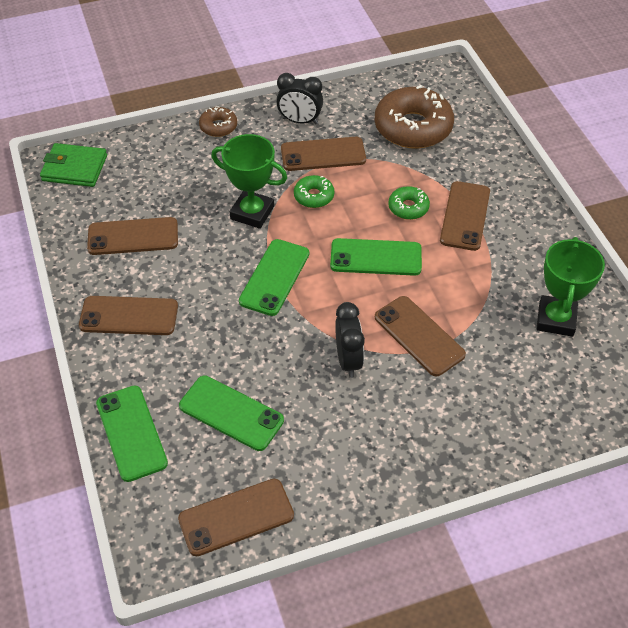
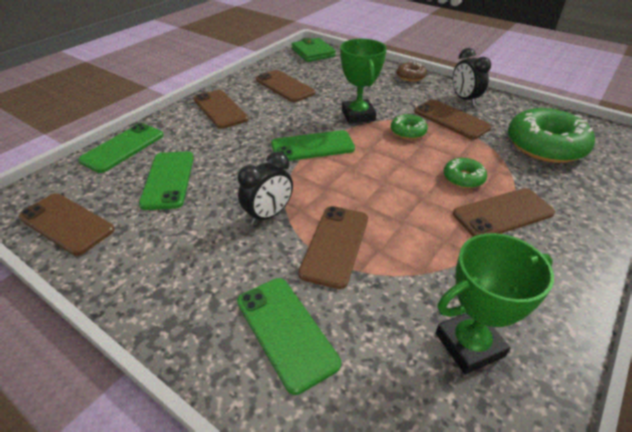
camera: 55 degrees right, 10 degrees down
(376, 257) = (389, 184): green phone -> green phone (286, 331)
(413, 127) = (545, 145): brown donut -> green donut

